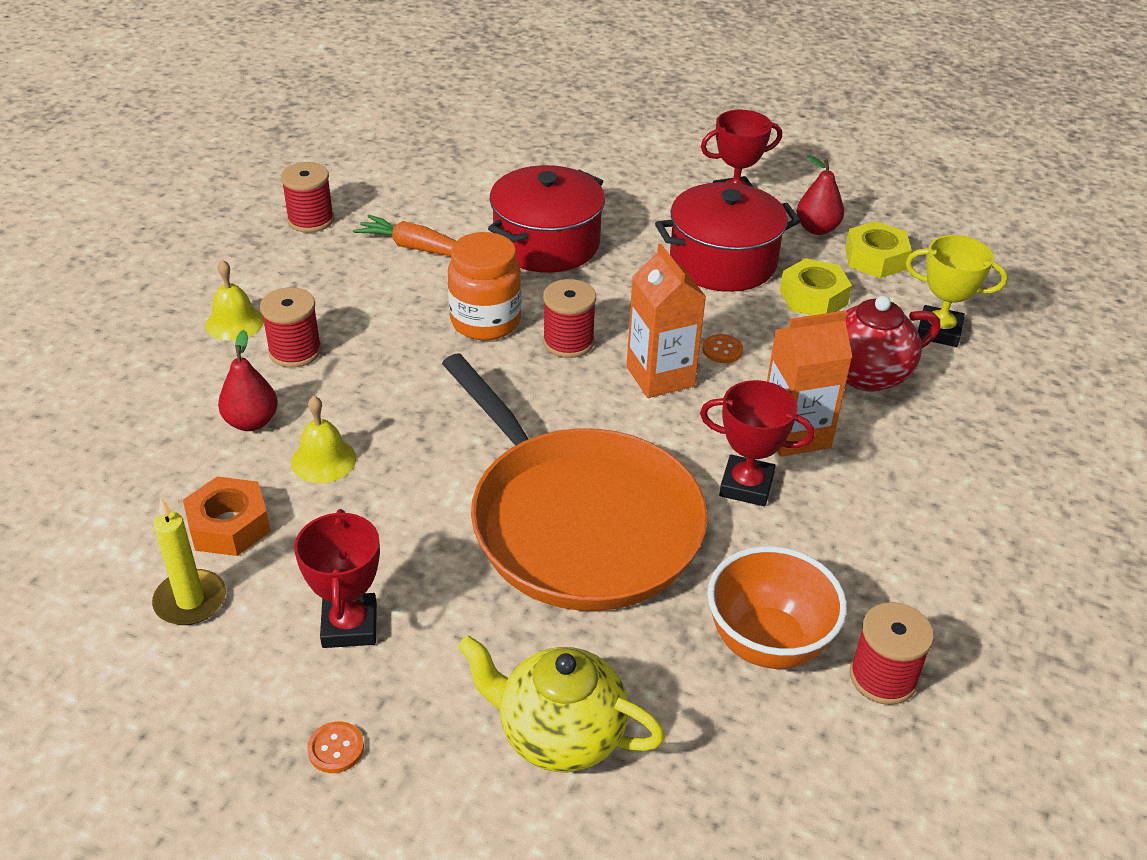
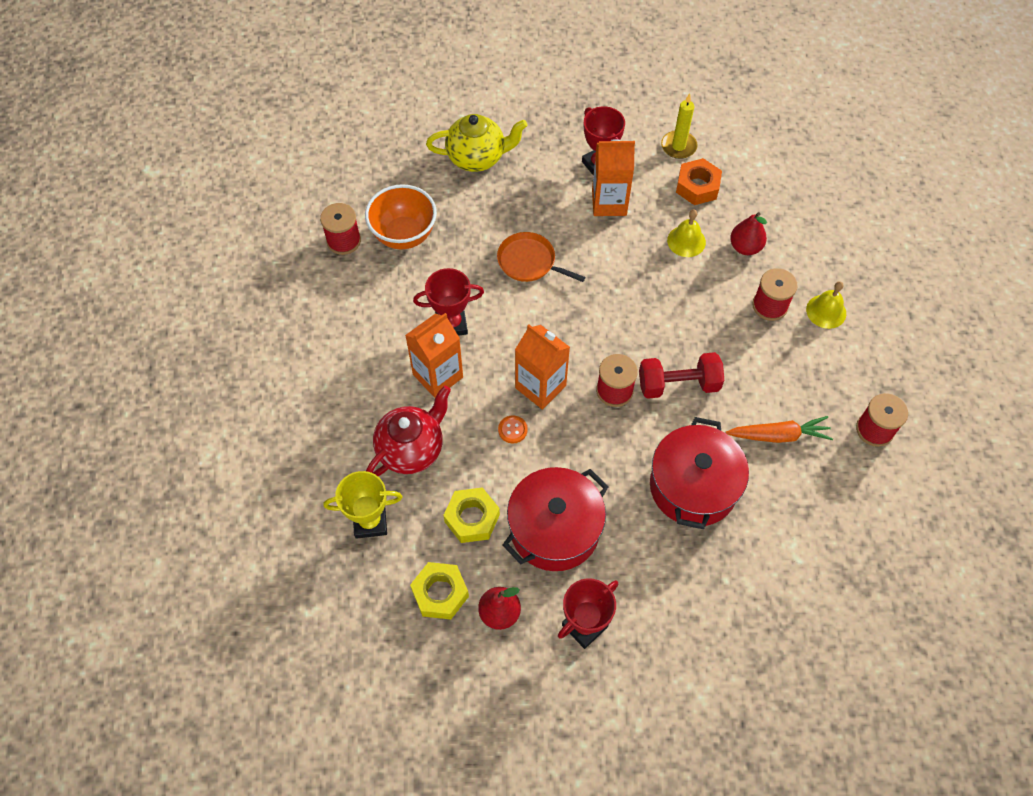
camera: 155 degrees right, 20 degrees up
(336, 748) = (564, 117): orange button -> none
(387, 557) = (609, 202): none -> orange carton
(485, 322) = (678, 384): orange jar -> red dumbbell
(578, 522) = (529, 262): orange pan -> orange pan, size x0.44

